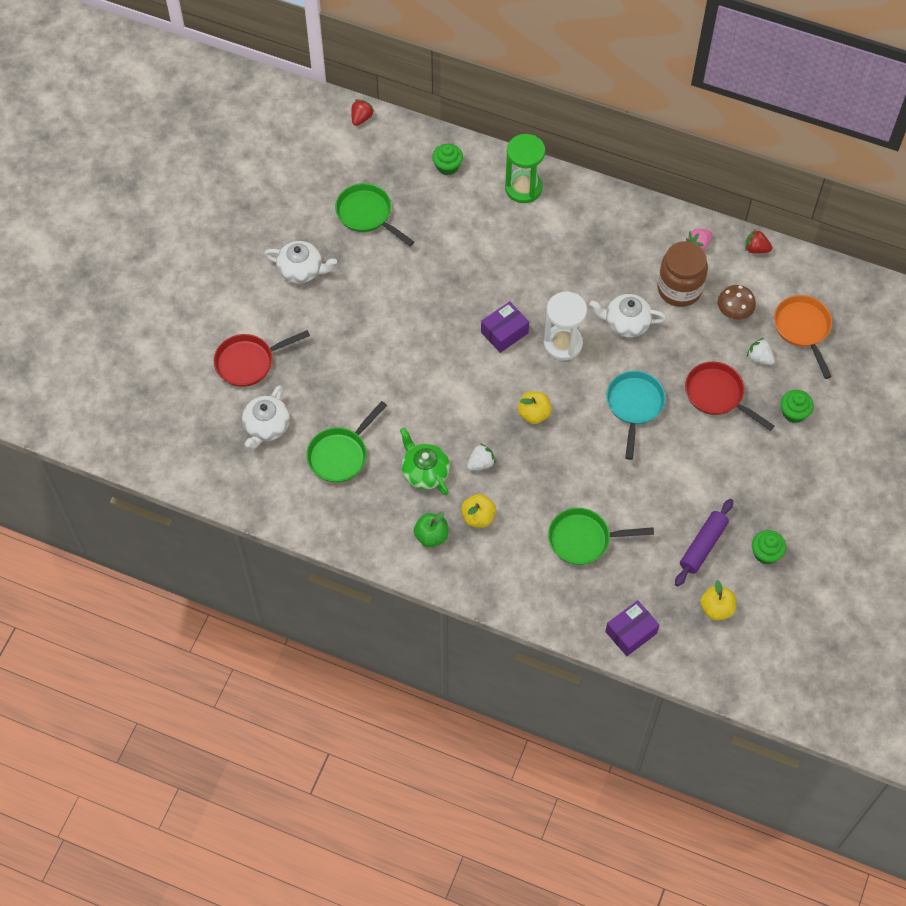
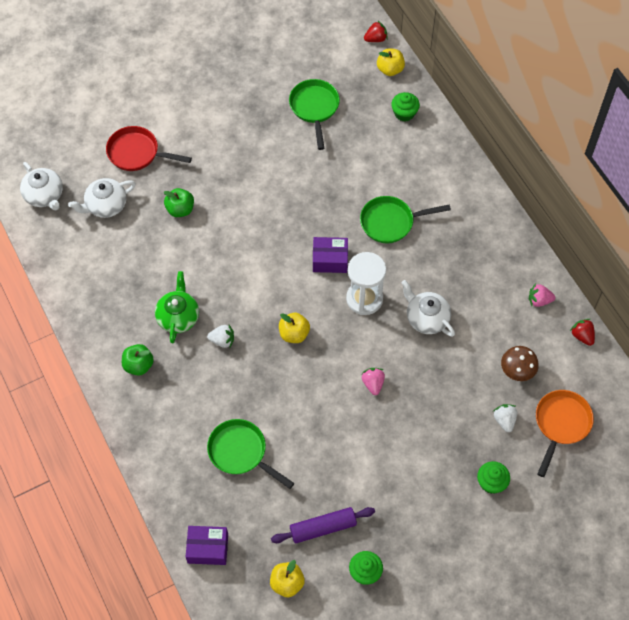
camera: 40 degrees right, 0 degrees up
(301, 270) = (233, 115): white teapot -> white teapot (44, 195)
(336, 382) = (180, 209): none -> green apple
(340, 455) = (134, 261): green pan -> green pan (391, 222)
(478, 517) = (183, 377): yellow apple -> yellow apple (390, 69)
(523, 188) = (445, 166): green hourglass -> none
(634, 406) = (373, 384): turquoise pan -> pink strawberry
(679, 289) = (491, 322): brown jar -> none
(717, 395) = (444, 423): red pan -> none

